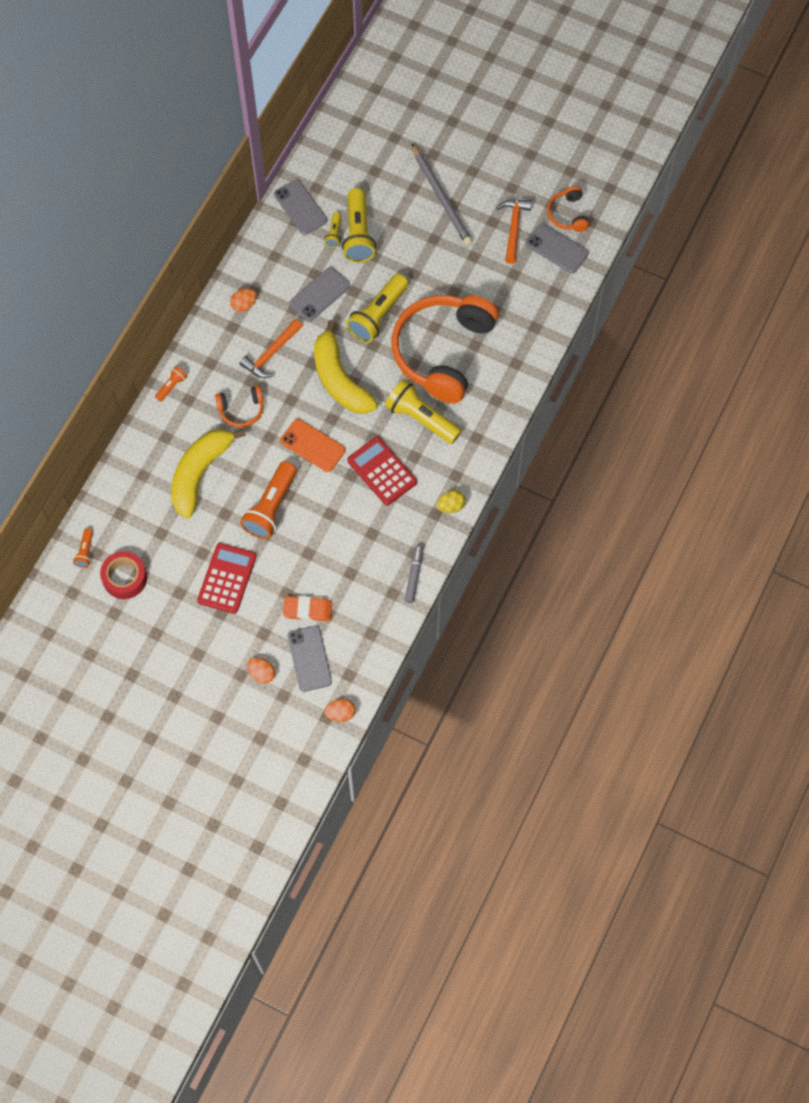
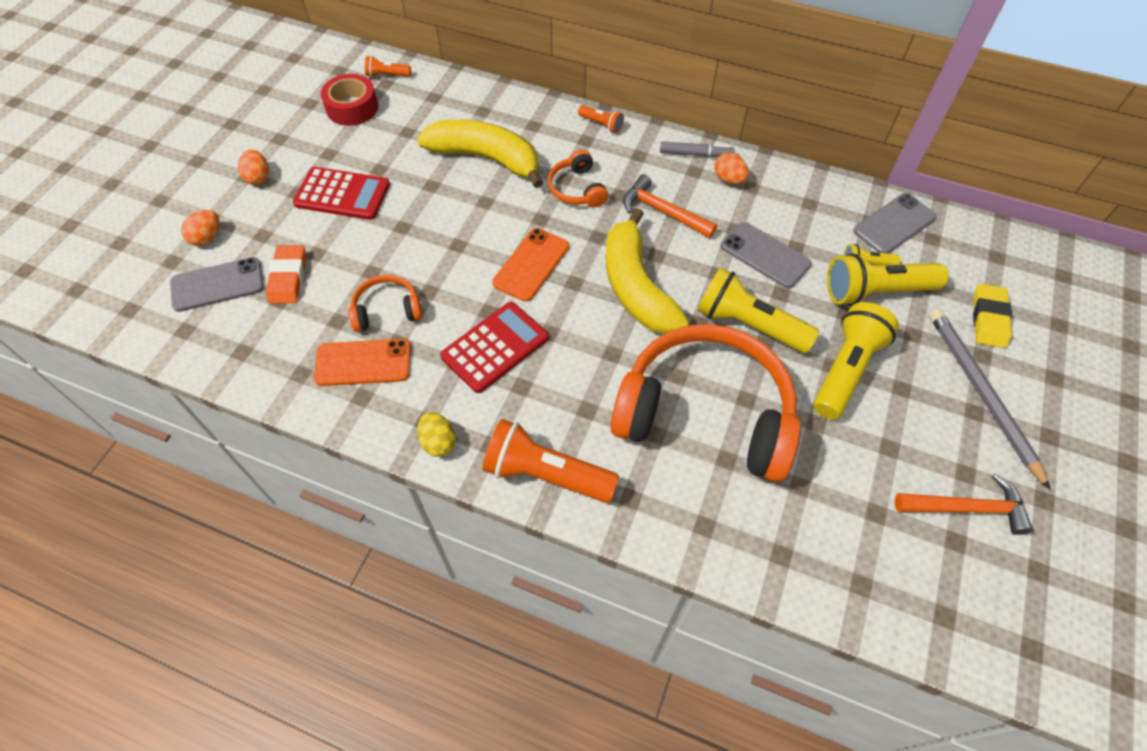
camera: 85 degrees right, 10 degrees down
(271, 507) = (439, 228): orange flashlight -> orange flashlight (546, 474)
(339, 379) = (636, 287): yellow banana -> yellow banana turned 75 degrees counterclockwise
(340, 713) = (129, 325): orange egg -> orange egg (258, 177)
(386, 175) = (989, 319): none -> yellow eraser
(387, 554) = (363, 363): none -> orange phone
(414, 575) = (326, 399): grey marker -> grey marker (695, 154)
(421, 418) = (586, 391): yellow flashlight -> yellow flashlight (845, 370)
(441, 197) = (981, 394): grey pencil -> grey pencil turned 105 degrees clockwise
(557, 249) = (951, 585): grey phone -> none
(568, 214) = (1031, 602): orange headphones -> orange headphones (387, 310)

